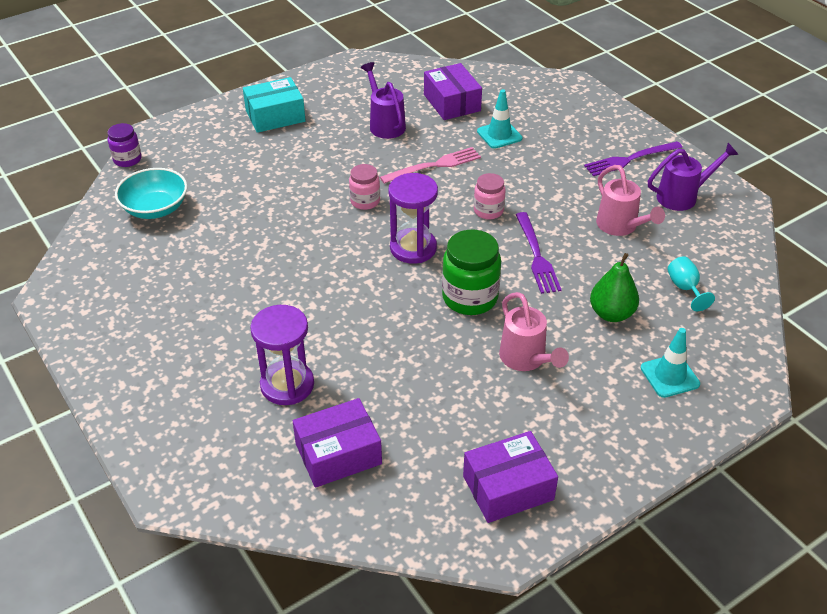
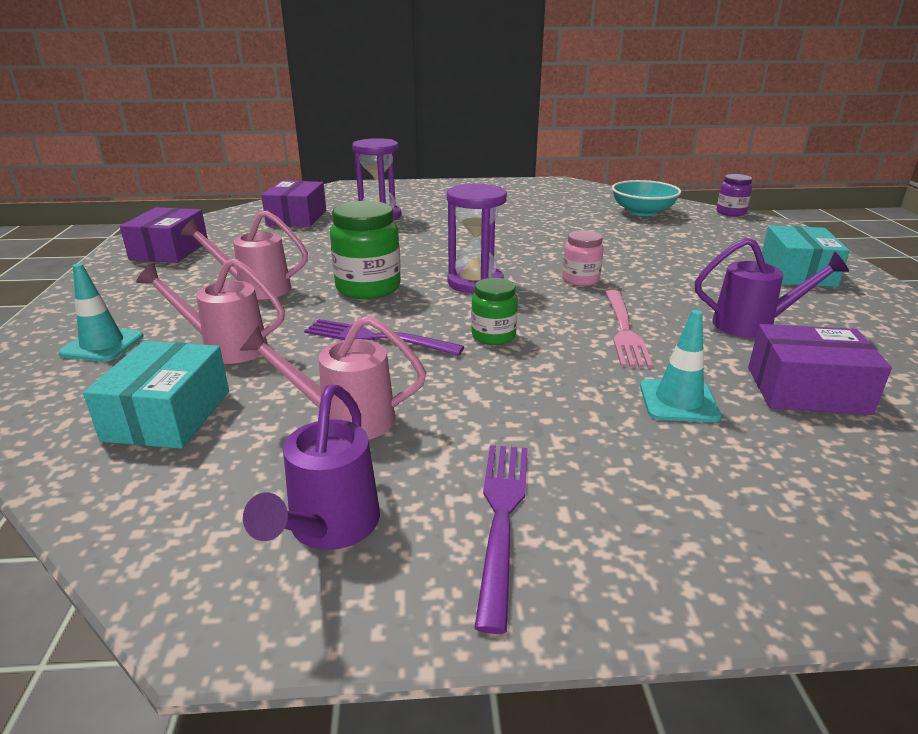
camera: 120 degrees right, 15 degrees down
(488, 211) = (493, 336): pink jar -> green jar
(611, 314) = (226, 347): green pear -> pink watering can
(685, 288) = (168, 415): turquoise goblet -> turquoise box

